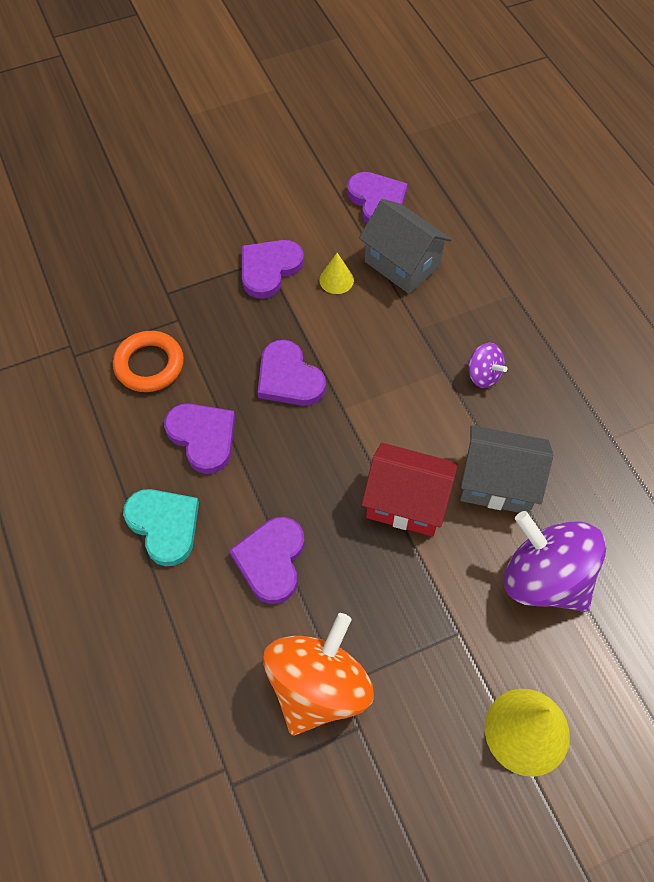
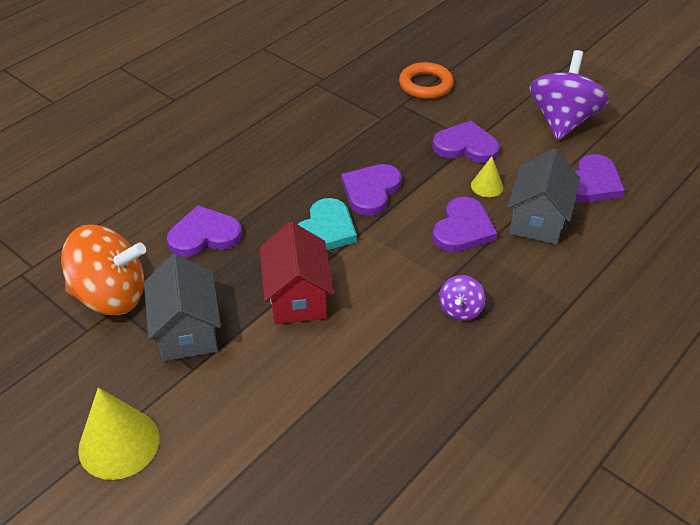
camera: 65 degrees right, 15 degrees down
(149, 365) = (332, 118): orange ring -> orange ring (425, 85)
(164, 525) = (205, 172): turquoise heart -> turquoise heart (325, 230)
(203, 437) = (288, 165): purple heart -> purple heart (463, 229)
(497, 483) = (352, 353): grey house -> grey house (187, 331)
(544, 578) = (272, 416): purple spinning top -> purple spinning top (562, 121)

